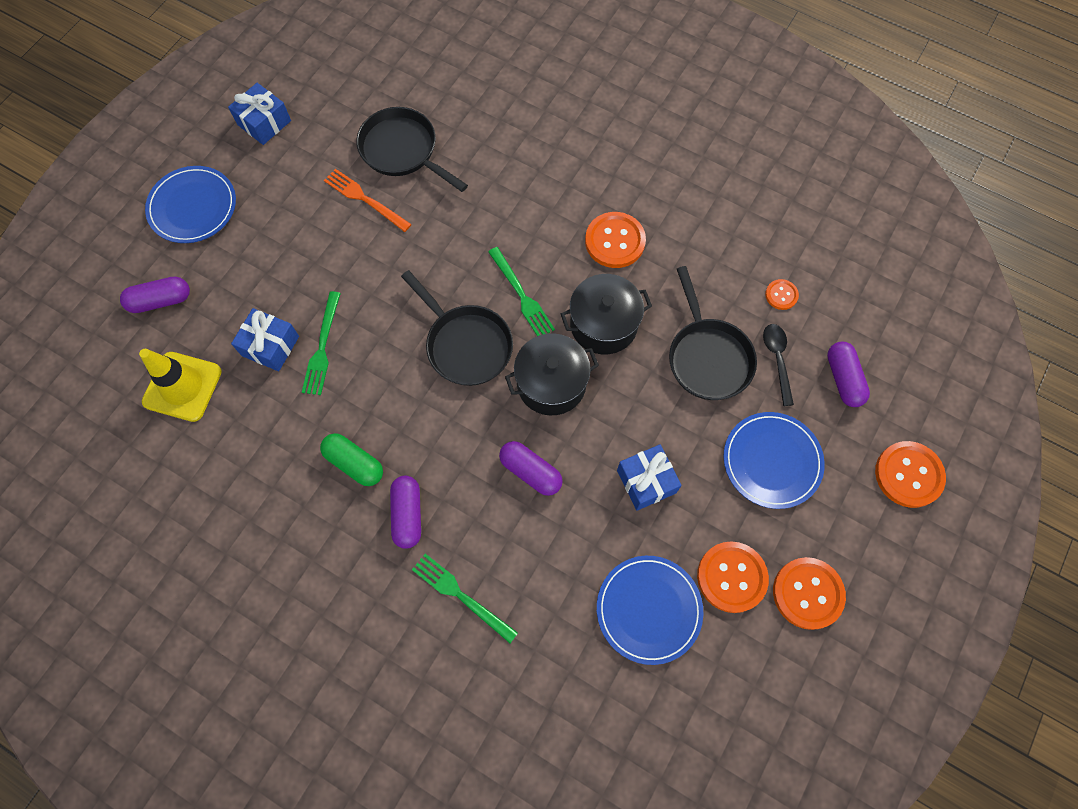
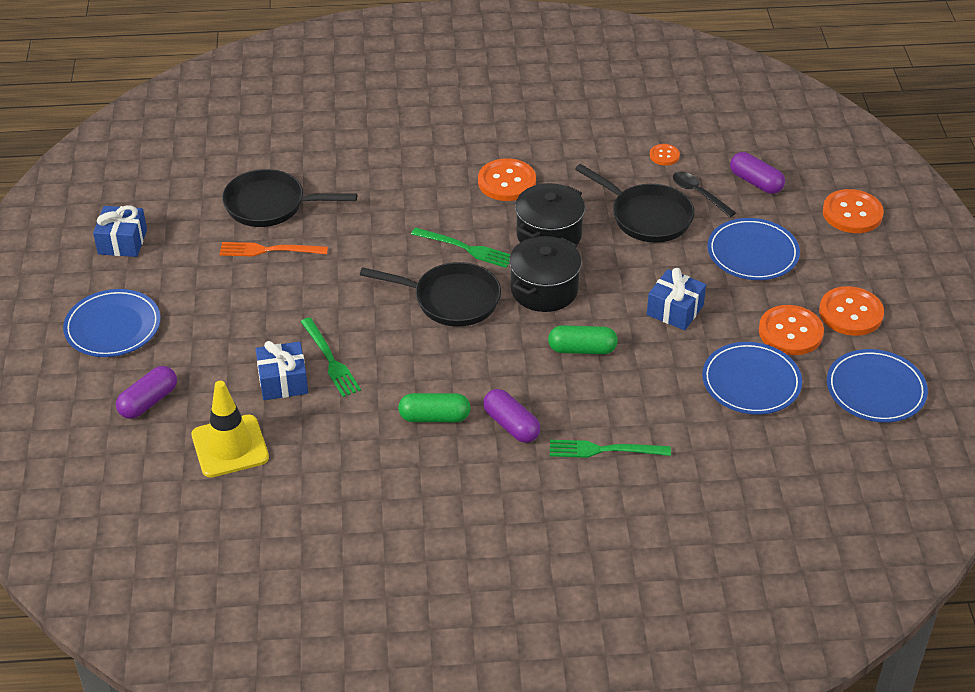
camera: 35 degrees left, 25 degrees down
(530, 472) = (582, 349): purple capsule -> green capsule
(757, 699) = (875, 389): none -> blue plate

